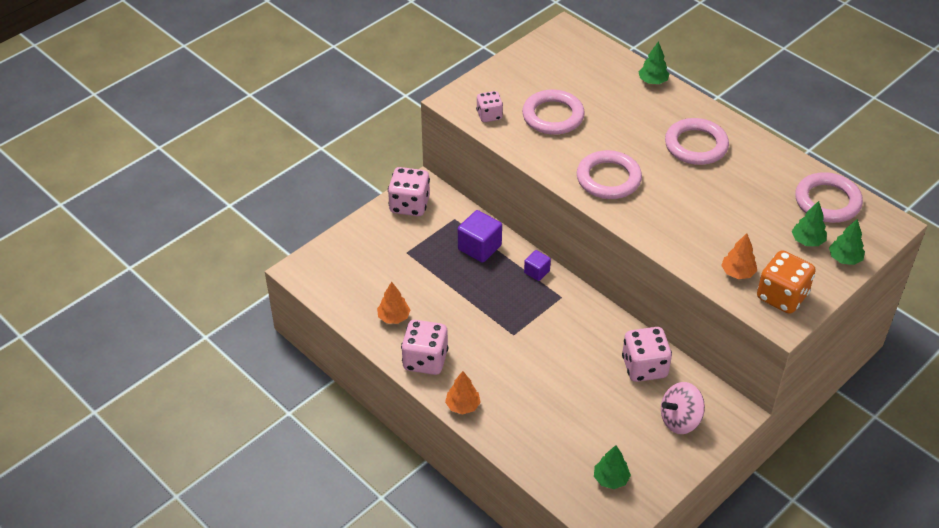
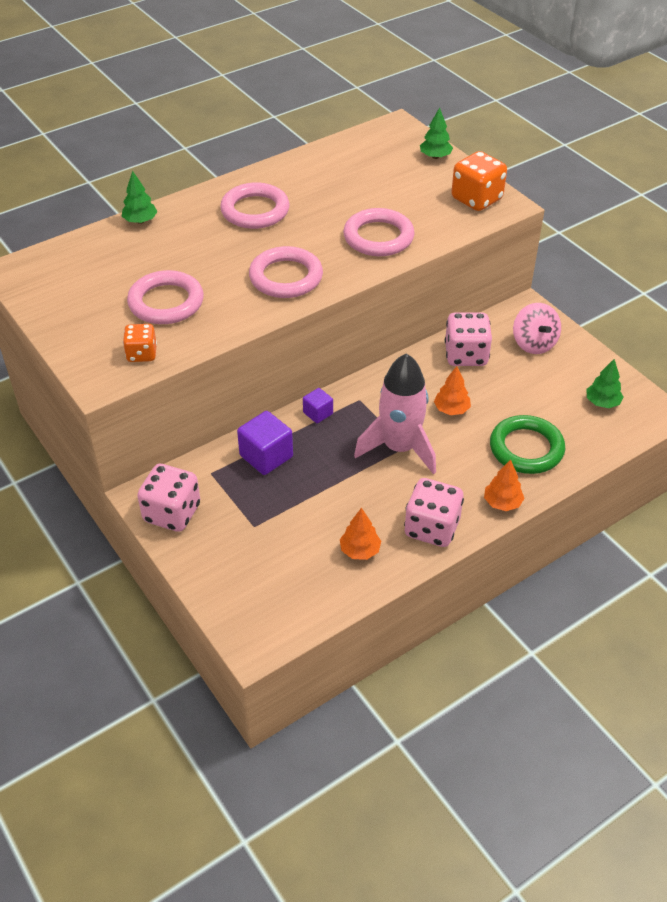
camera: 80 degrees left, 0 degrees up
(489, 115) = (142, 354): pink dice -> orange dice
(510, 330) = (399, 448): none -> pink rocket
(532, 420) = (526, 448): none -> green ring
(737, 273) = (442, 218): orange tree -> orange tree (451, 409)
(807, 241) = (408, 171): green tree -> none
(827, 201) = (360, 150): pink ring -> pink ring (378, 237)

